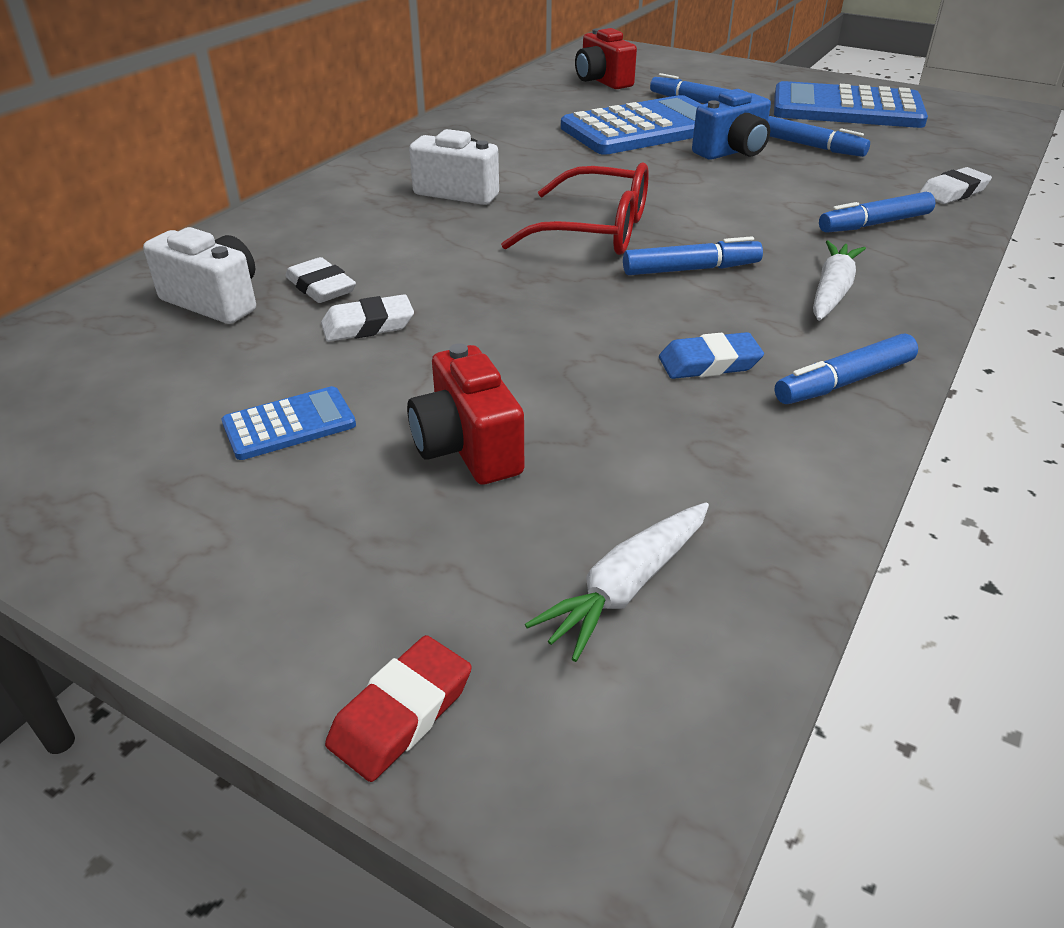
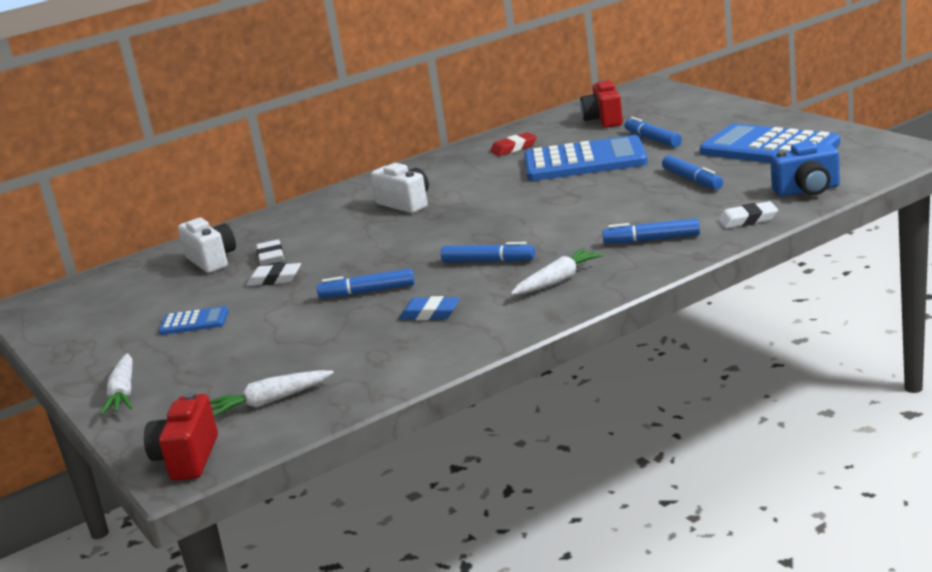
camera: 30 degrees right, 15 degrees down
(275, 619) = (123, 393): none -> white carrot
(401, 713) = (141, 428): red eraser -> red eraser (514, 148)
(467, 448) = (263, 340): red camera -> red camera (187, 459)
(596, 231) = (460, 234): red glasses -> none
(732, 152) = (625, 182): blue camera -> blue camera (807, 190)
(844, 382) = (492, 330): blue marker -> blue marker (367, 292)

